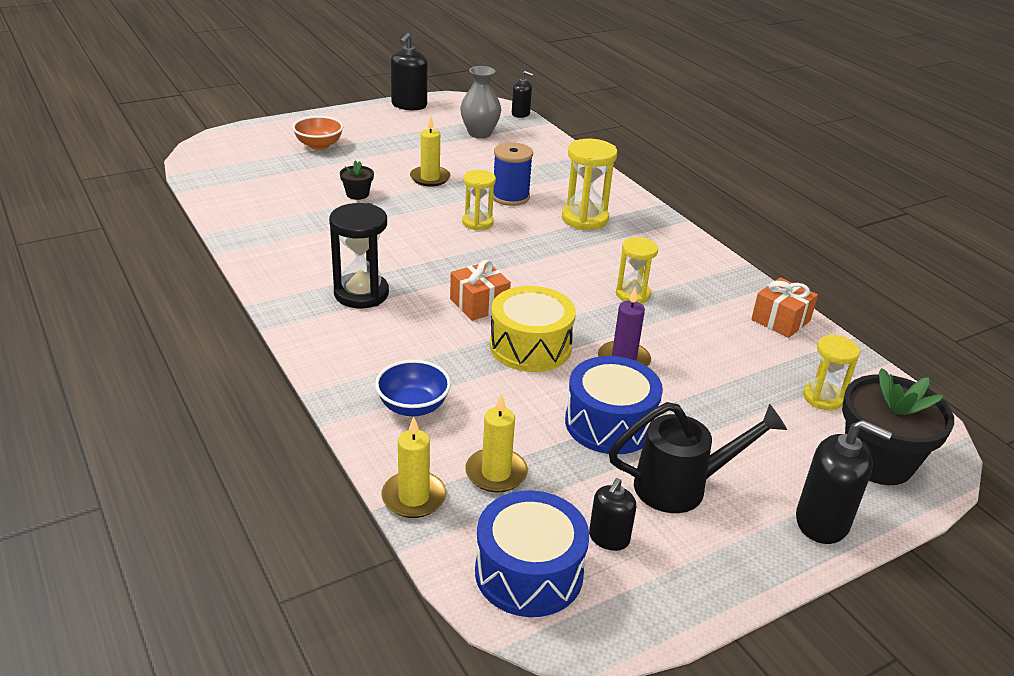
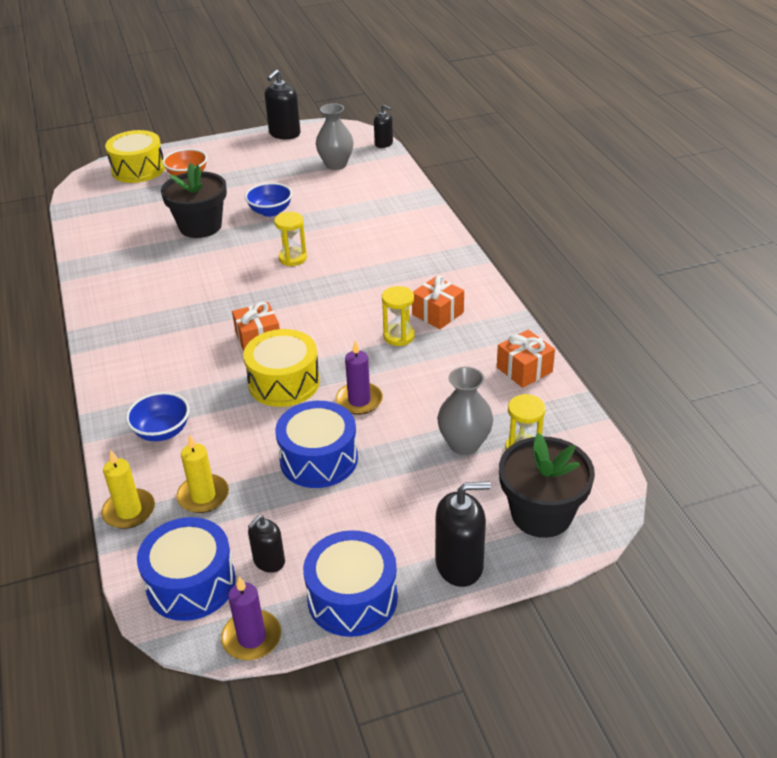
camera: 15 degrees right, 5 degrees up
(258, 140) = (138, 169): none -> yellow drum
(357, 194) = (200, 226): black flower pot -> black flower pot, size x2.13
(361, 294) = (163, 324): black hourglass -> none
(430, 178) = (270, 211): yellow candle -> blue bowl
(510, 197) = (334, 233): blue spool -> none
(585, 219) = (392, 257): yellow hourglass -> none
(632, 627) = (251, 638): none -> purple candle
(662, 270) = (437, 313): none -> orange gift
(682, 486) = (353, 522): black watering can -> none
(725, 569) = (352, 598): none -> blue drum
(759, 397) = (464, 444): none -> grey vase
(822, 522) = (459, 565): black soap dispenser -> black soap dispenser turned 45 degrees counterclockwise

